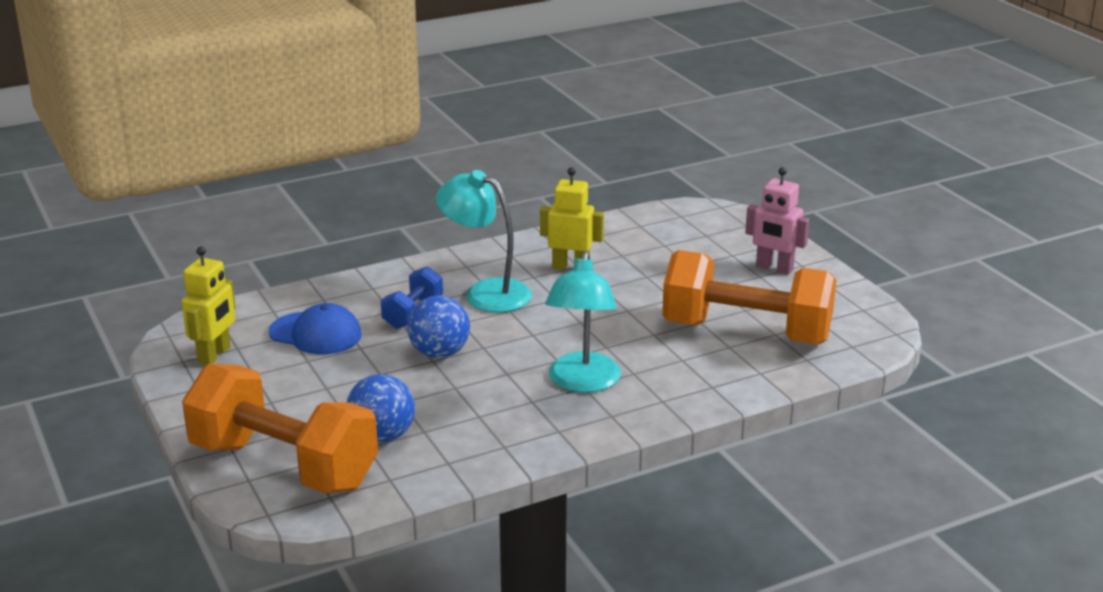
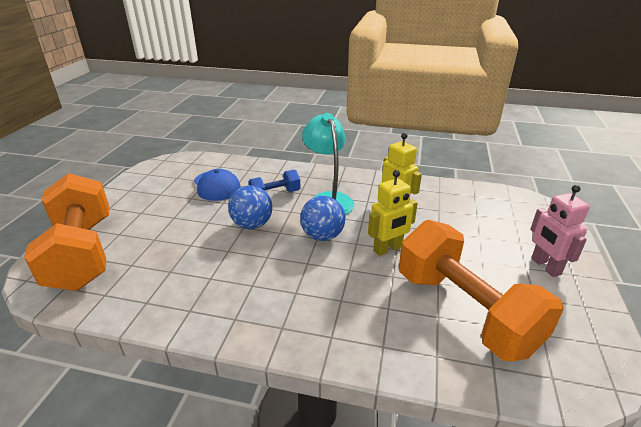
camera: 40 degrees right, 5 degrees up
(215, 355) = (163, 177): yellow robot -> yellow robot (388, 249)
(382, 436) = (147, 262): blue ball -> blue ball (322, 236)
(582, 382) = (299, 289): turquoise lamp -> none

